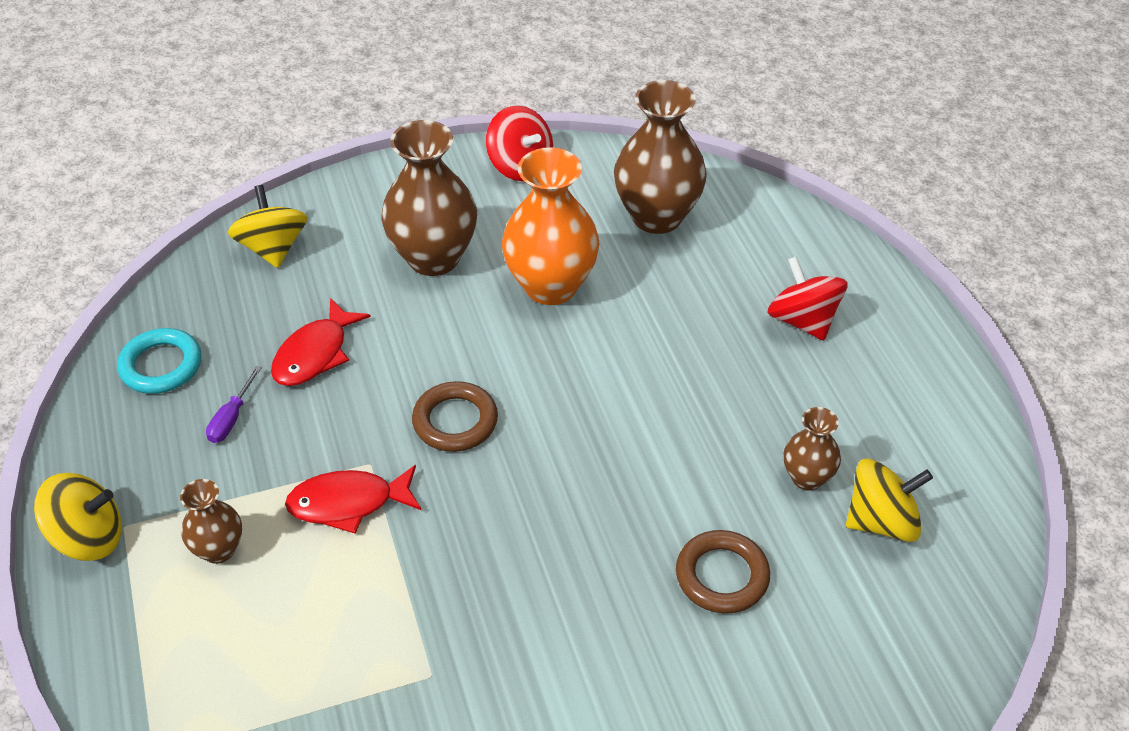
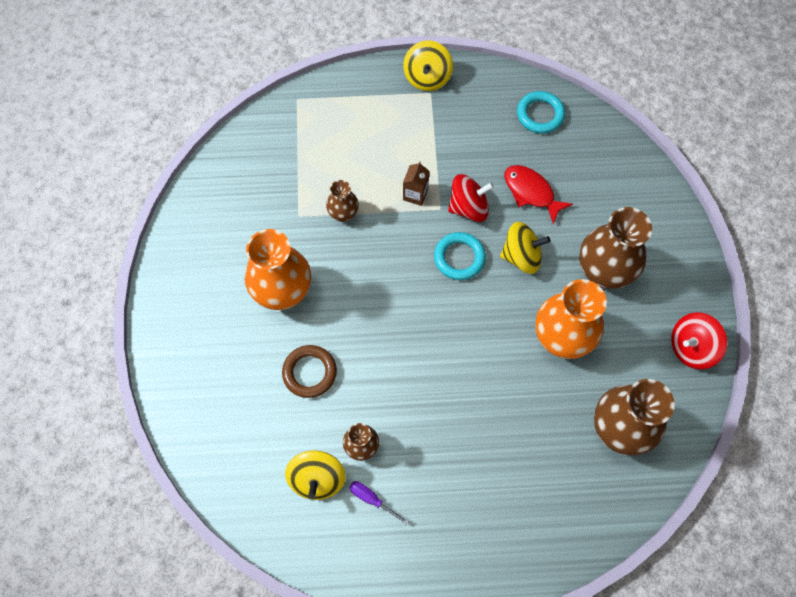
camera: 105 degrees right, 20 degrees up
(219, 550) = (403, 132): brown vase -> brown vase (343, 214)
(231, 418) = (491, 145): purple screwdriver -> purple screwdriver (372, 499)
(273, 248) = (630, 180): yellow spinning top -> yellow spinning top (521, 256)
(348, 503) = (415, 194): red fish -> brown carton
(455, 421) = (459, 258): brown ring -> turquoise ring
(592, 657) = (283, 292): none -> orange vase
(803, 320) = (493, 496): red spinning top -> red spinning top (468, 207)

